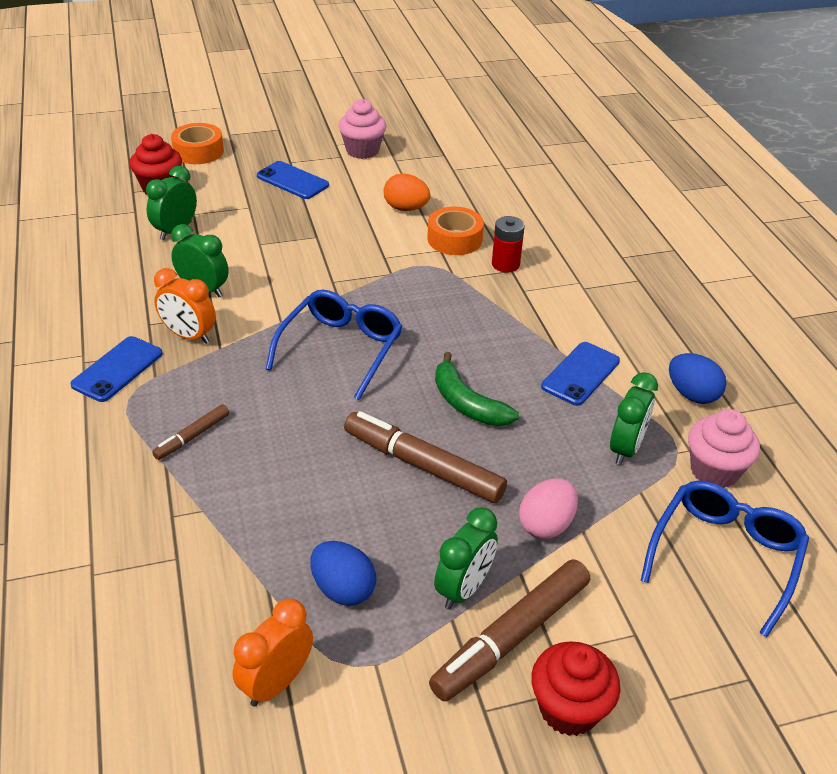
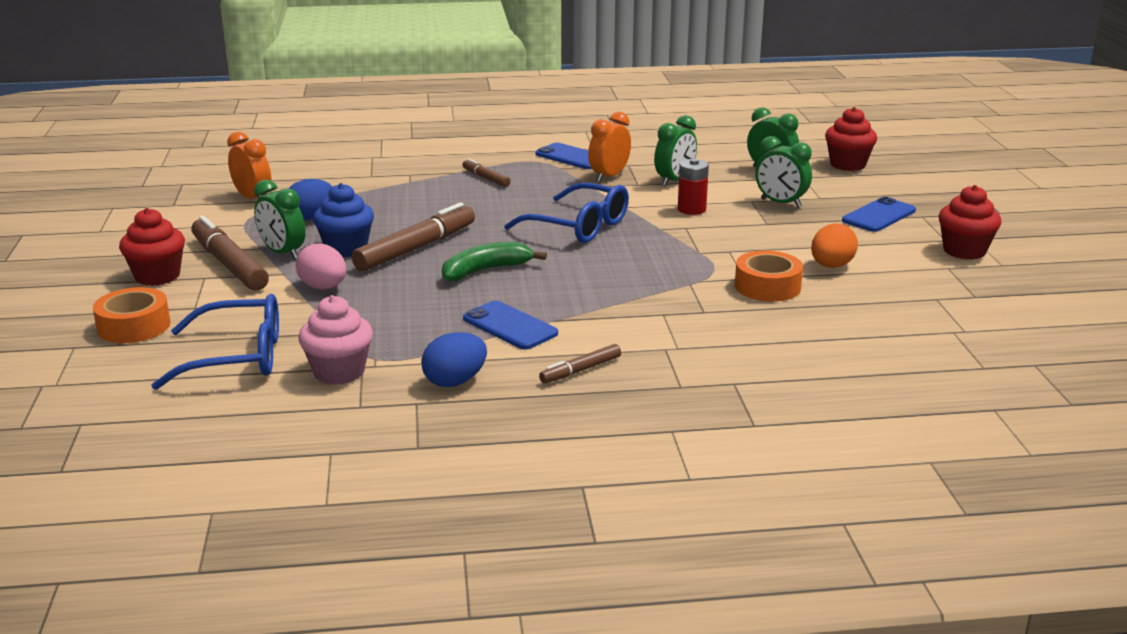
camera: 100 degrees right, 15 degrees down
(198, 151) = (928, 178): orange tape -> orange tape (134, 326)
(362, 151) = (964, 251): pink cupcake -> red cupcake
(437, 528) = (346, 249): none -> blue cupcake
(505, 264) = (715, 309): red battery -> red battery (691, 209)
(626, 448) = (392, 333): green clock -> green clock (780, 203)
(639, 328) = (580, 370): none -> brown marker
(725, 556) = (237, 357): blue glasses -> blue glasses turned 45 degrees counterclockwise

